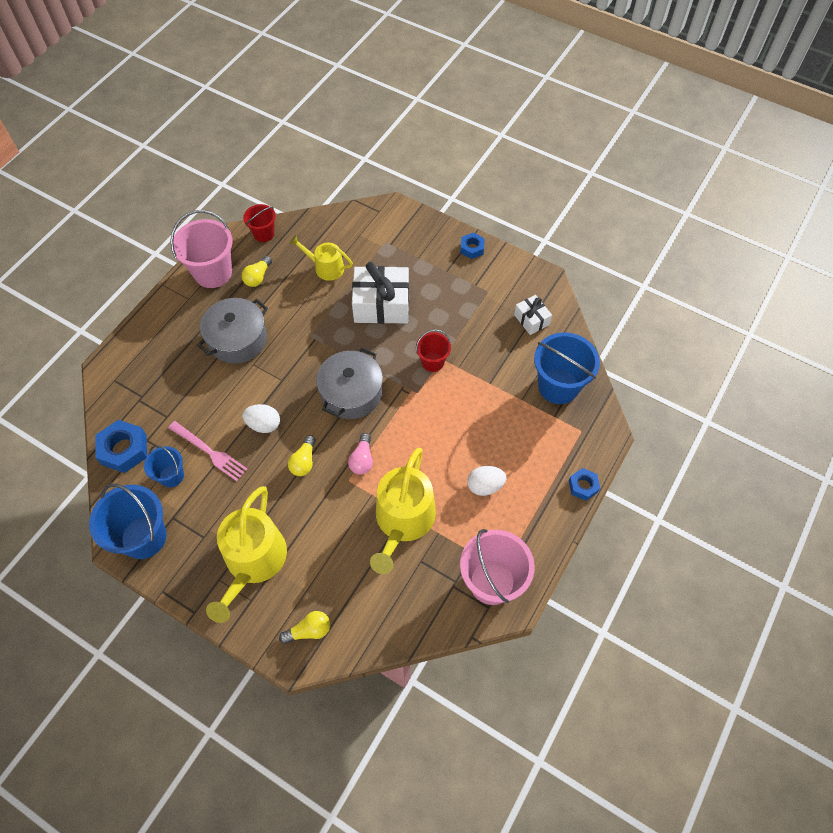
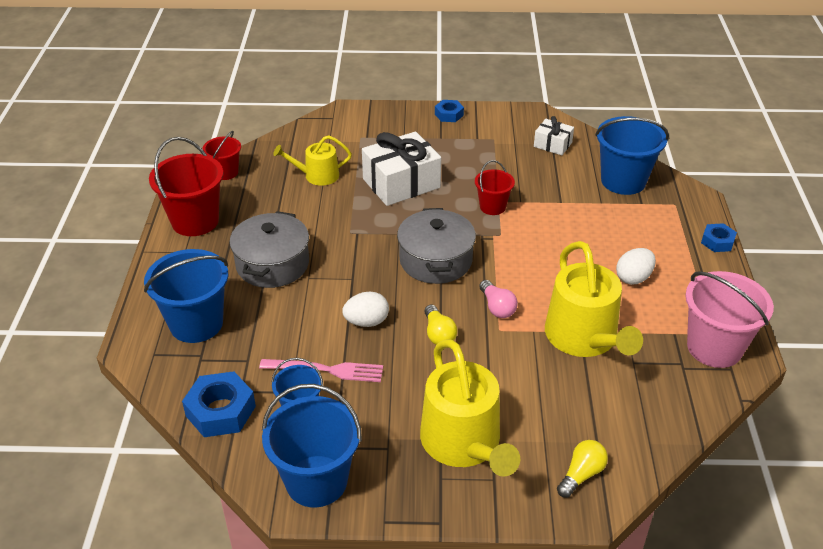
camera: 30 degrees left, 20 degrees down
(155, 368) = (196, 324): none -> blue bucket
(213, 272) = (195, 221): pink bucket -> red bucket
(258, 277) = (250, 207): yellow light bulb -> none

